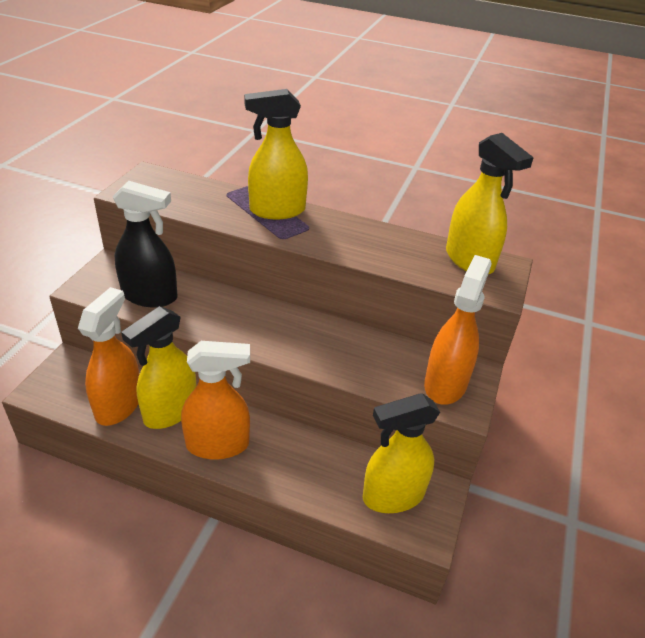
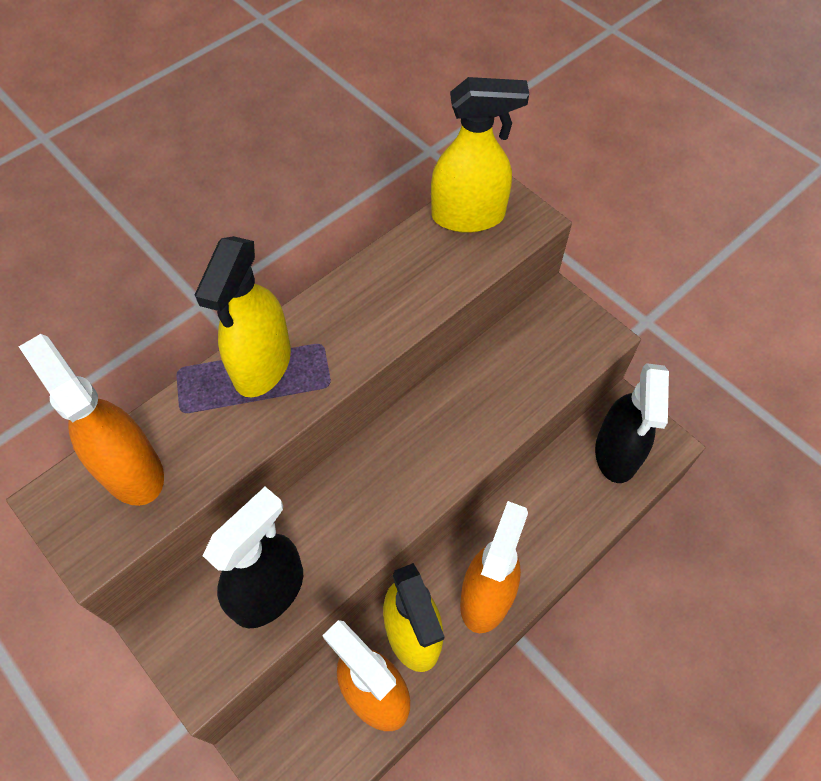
camera: 60 degrees left, 20 degrees up
(393, 495) = (616, 453): yellow spray bottle -> black spray bottle
(445, 384) = (565, 336): orange spray bottle -> orange spray bottle (131, 470)

